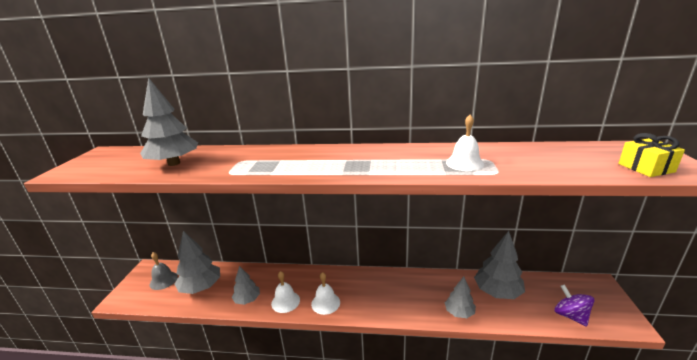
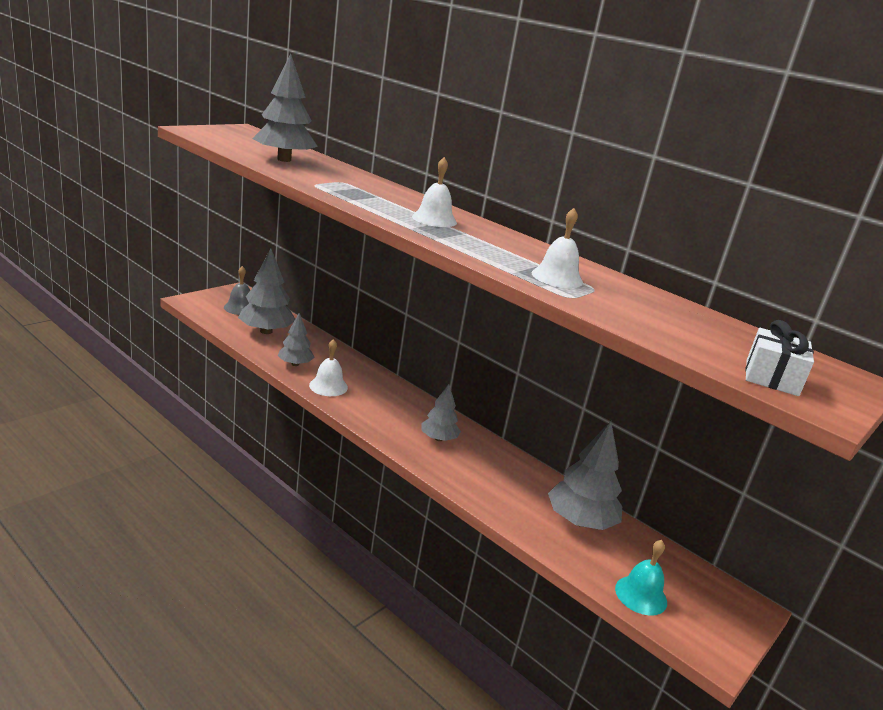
camera: 30 degrees right, 0 degrees up
(325, 303) = (366, 410): white bell -> white bell (434, 219)
(459, 312) = (500, 504): grey tree -> grey tree (438, 438)
(570, 316) = (641, 595): purple spinning top -> turquoise bell
(646, 168) = (771, 377): yellow gift -> white gift

